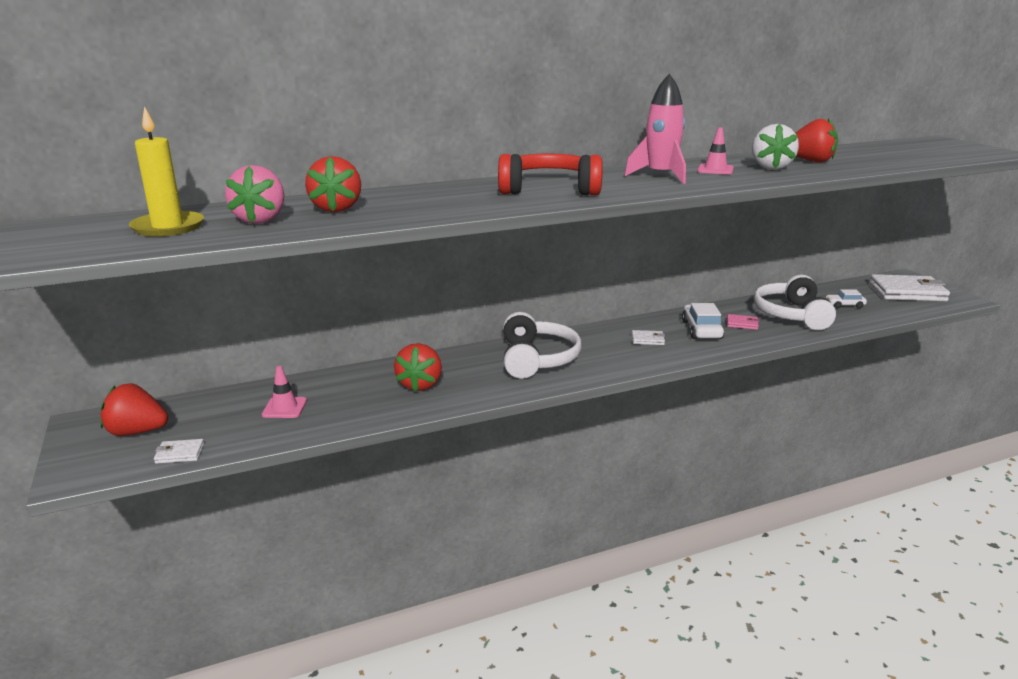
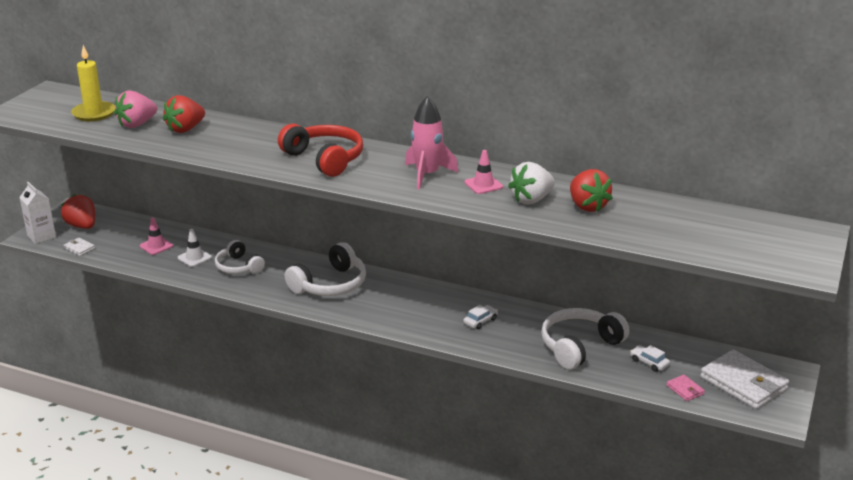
camera: 45 degrees right, 5 degrees up
(90, 467) = (41, 236): none -> white carton
(354, 398) = (194, 258): none -> white traffic cone
(420, 384) = (238, 267): red strawberry -> white headphones
(647, 340) = (426, 308): white wallet -> none
(701, 330) = (480, 321): white car -> white car, size x0.61
(742, 324) = (521, 332): pink wallet -> pink wallet (685, 390)

